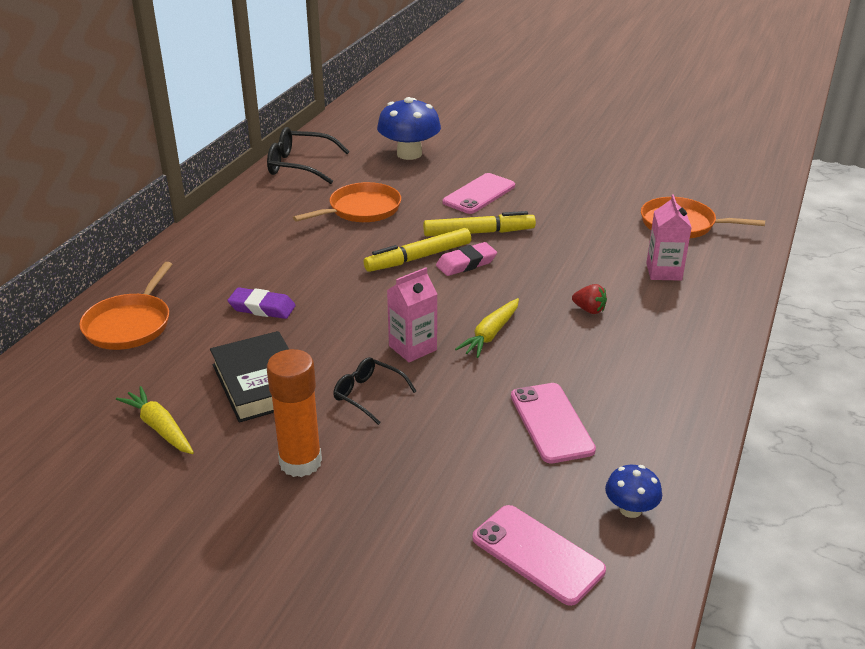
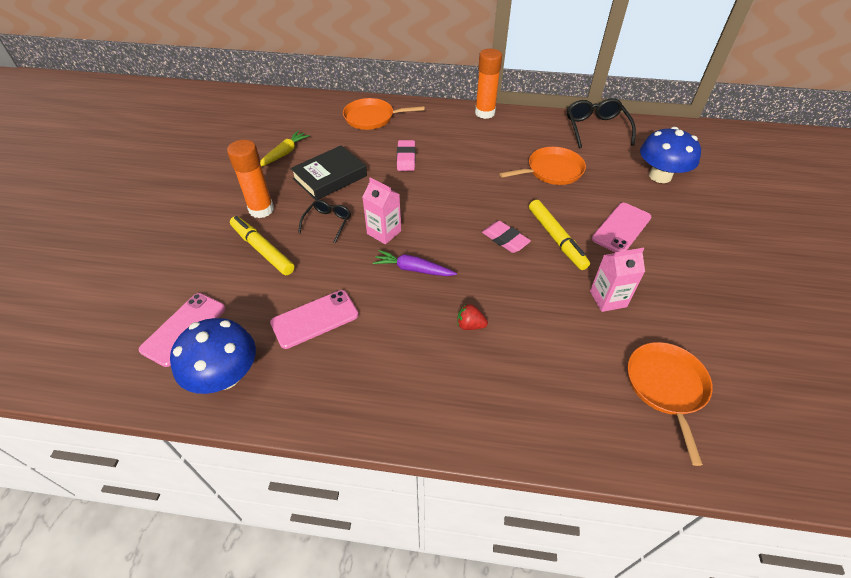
camera: 75 degrees right, 15 degrees up
(203, 228) = (485, 113): none -> orange glue stick
(262, 308) = (406, 158): purple eraser -> pink eraser
(361, 209) = (552, 171): orange pan -> orange pan turned 60 degrees counterclockwise
(418, 258) = (500, 213): yellow marker -> yellow marker (262, 250)
(479, 194) = (621, 228): pink phone -> pink phone turned 75 degrees counterclockwise
(490, 334) = (413, 269): yellow carrot -> purple carrot
(589, 310) = (470, 325): red strawberry -> red strawberry turned 90 degrees clockwise
(630, 509) = (225, 376): blue mushroom -> blue mushroom, size x1.91
(664, 272) = (560, 376): pink carton -> pink carton (608, 299)

